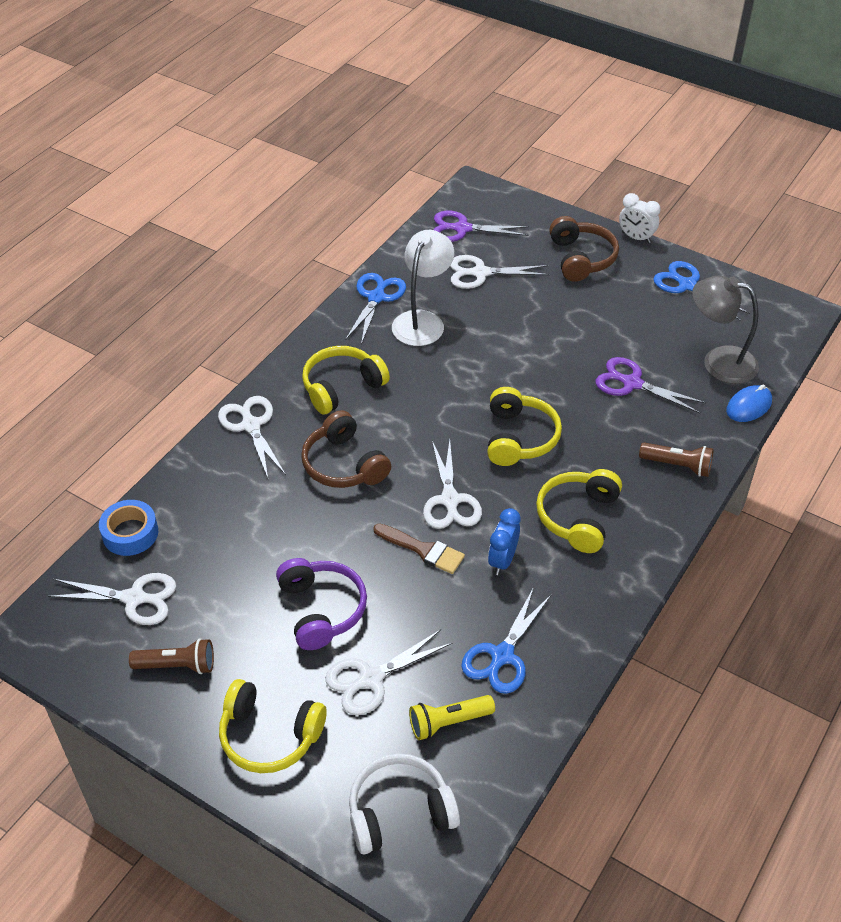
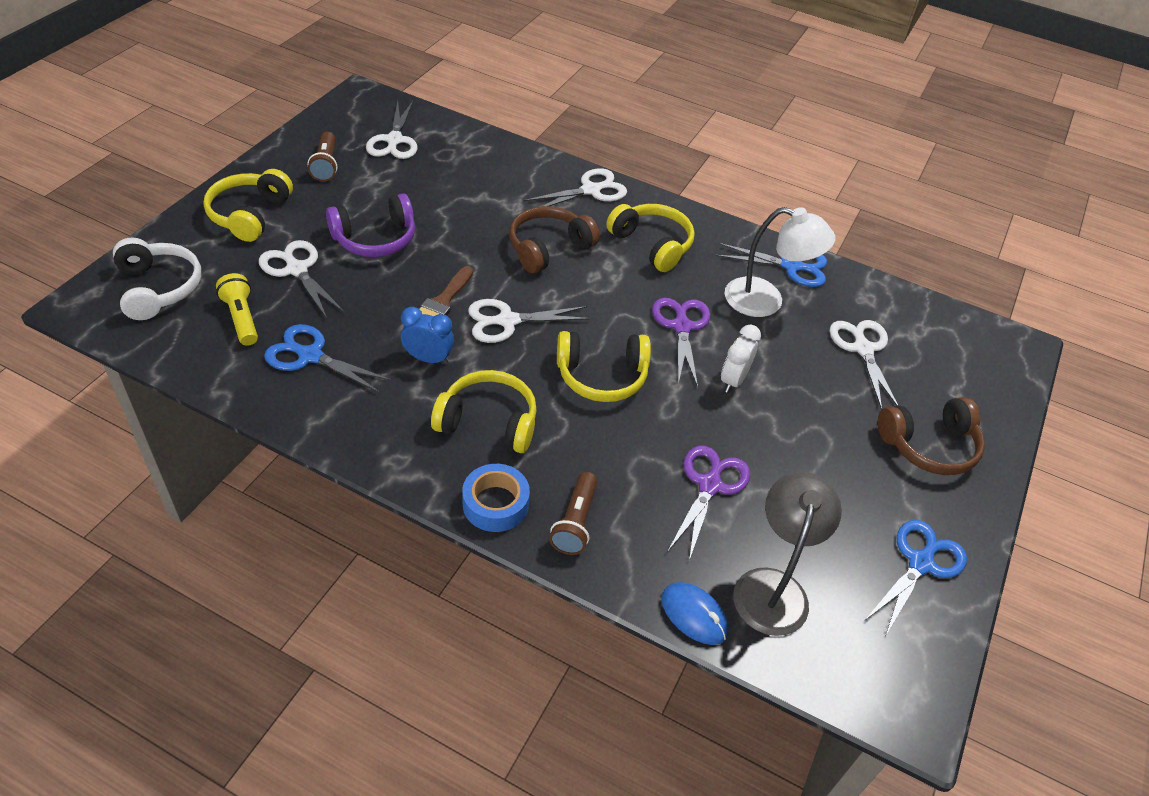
camera: 80 degrees right, 0 degrees up
(130, 533) = (461, 134): blue tape -> blue tape (495, 504)
(462, 229) = (936, 334): purple scissors -> purple scissors (681, 327)
(636, 238) = (999, 509): white clock -> white clock (733, 380)

